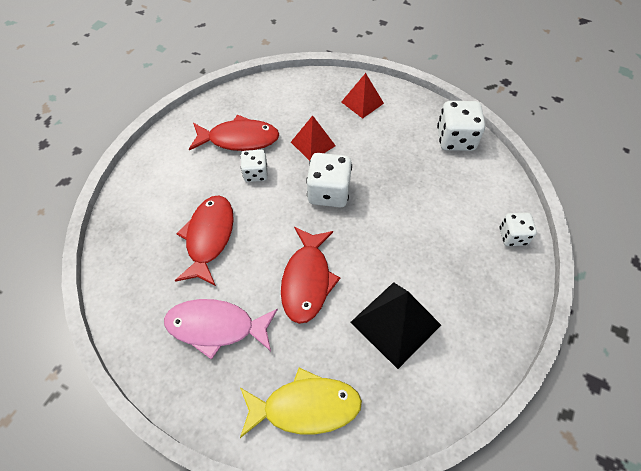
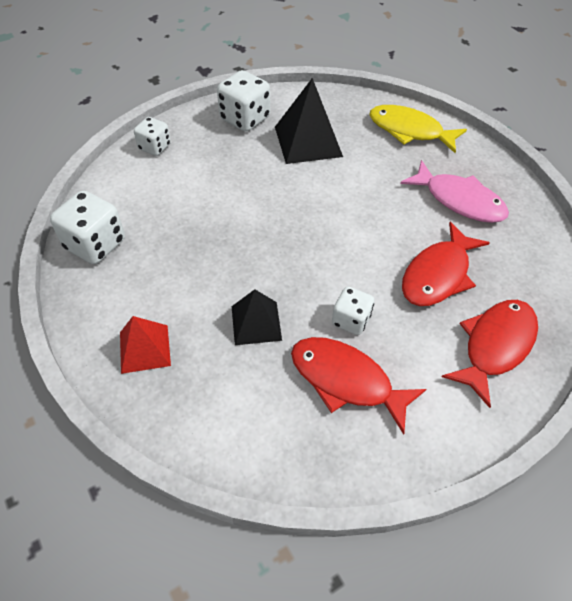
camera: 150 degrees left, 5 degrees down
(307, 280) = (359, 196): red fish -> red fish (494, 346)
(313, 144) = (256, 323): red pyramid -> black pyramid
(328, 192) = (282, 258): white dice -> white dice (245, 119)

